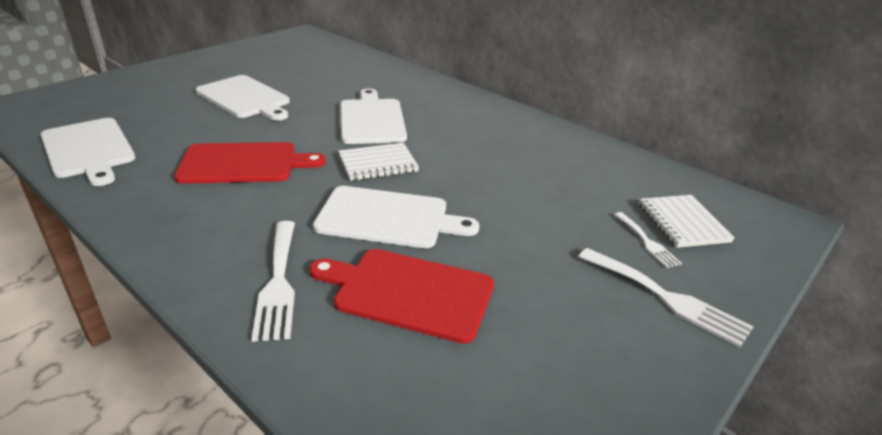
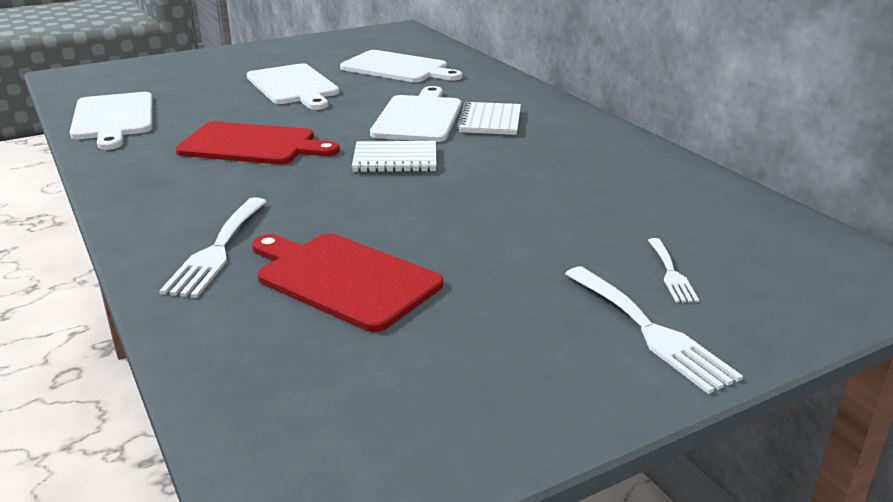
camera: 20 degrees right, 5 degrees down
(388, 218) = (370, 210): white cutting board -> white cutting board (397, 68)
(682, 223) = (738, 261): white notebook -> white notebook (490, 121)

